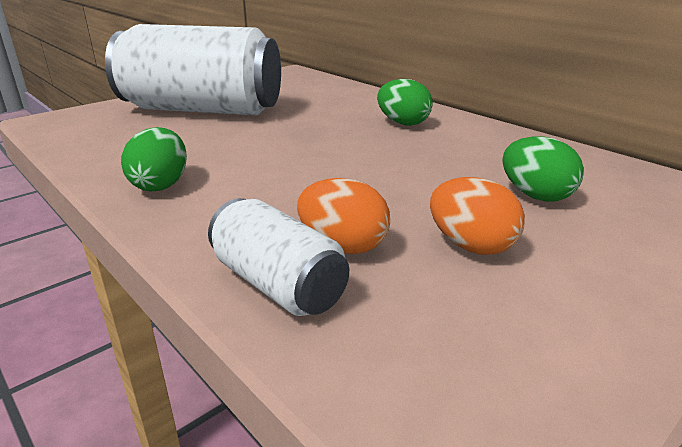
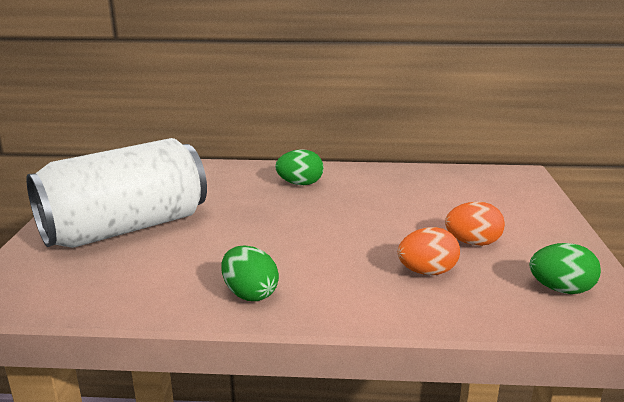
camera: 45 degrees left, 5 degrees down
(278, 284) = (440, 305): white can -> none
(535, 195) = (449, 204): green egg -> green egg (561, 289)

